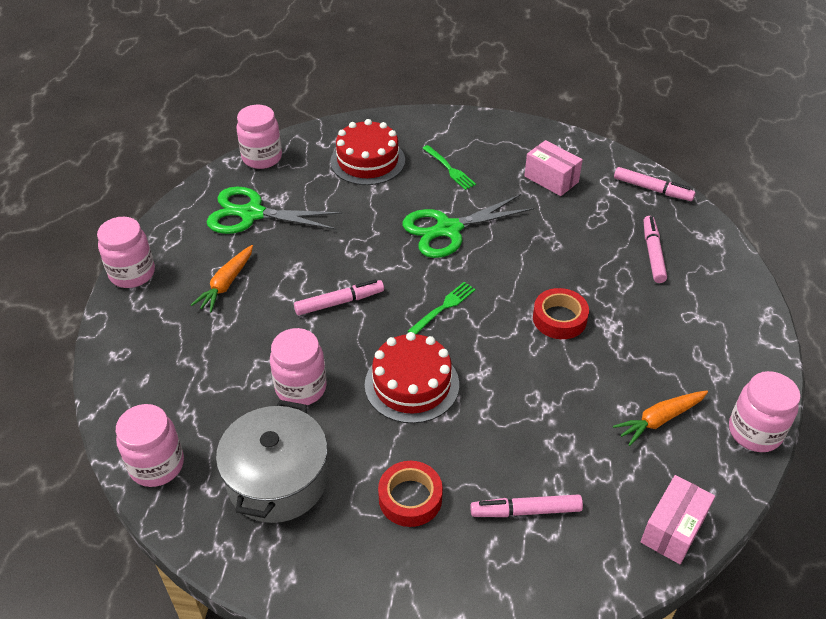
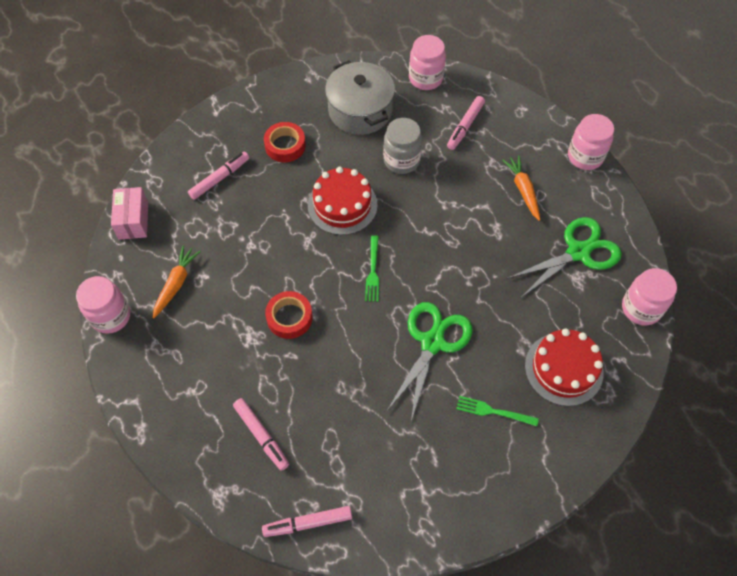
camera: 140 degrees right, 15 degrees up
(301, 388) = (401, 160): pink jar -> grey jar
(339, 302) = (441, 227): pink marker -> pink marker (465, 126)
(551, 179) = (402, 466): pink box -> none

